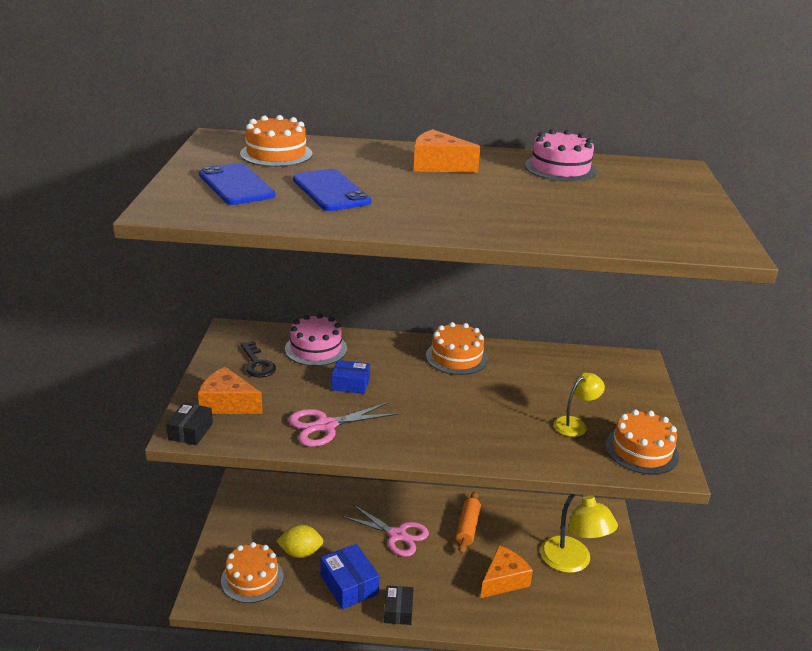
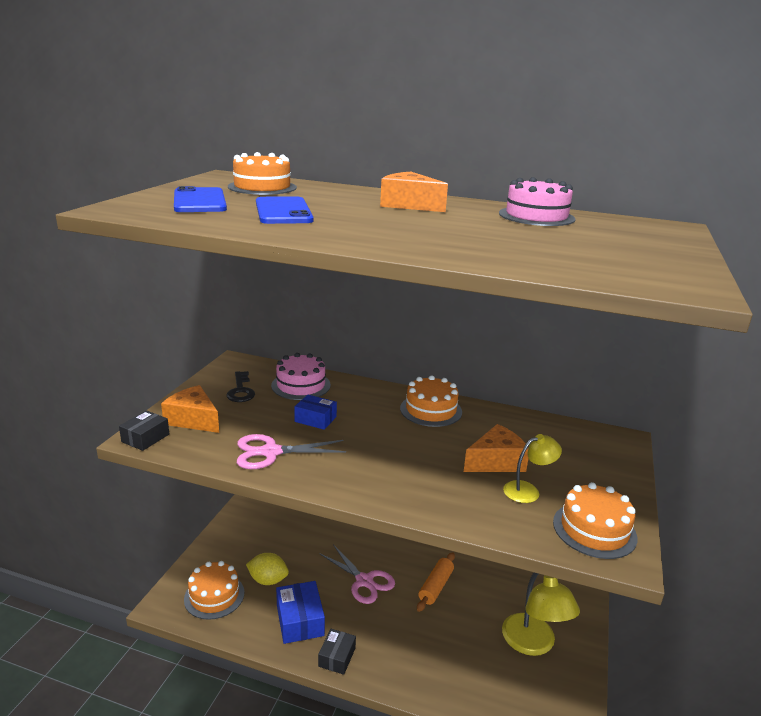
camera: 15 degrees right, 5 degrees down
(503, 580) = (454, 648): orange cheese -> orange cheese (496, 462)

